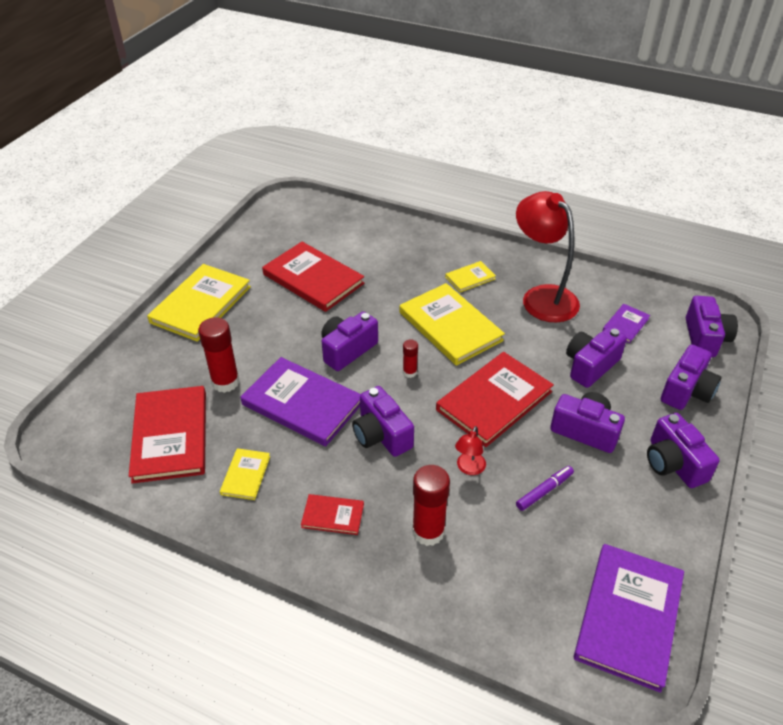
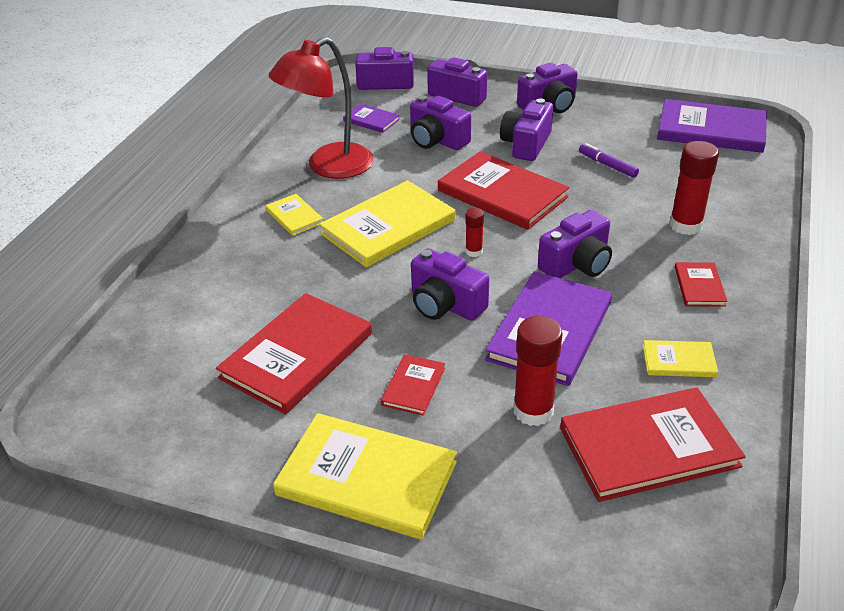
camera: 95 degrees left, 5 degrees down
(268, 328) = (413, 386): none -> red book
(469, 468) = (599, 206): red lamp -> none

